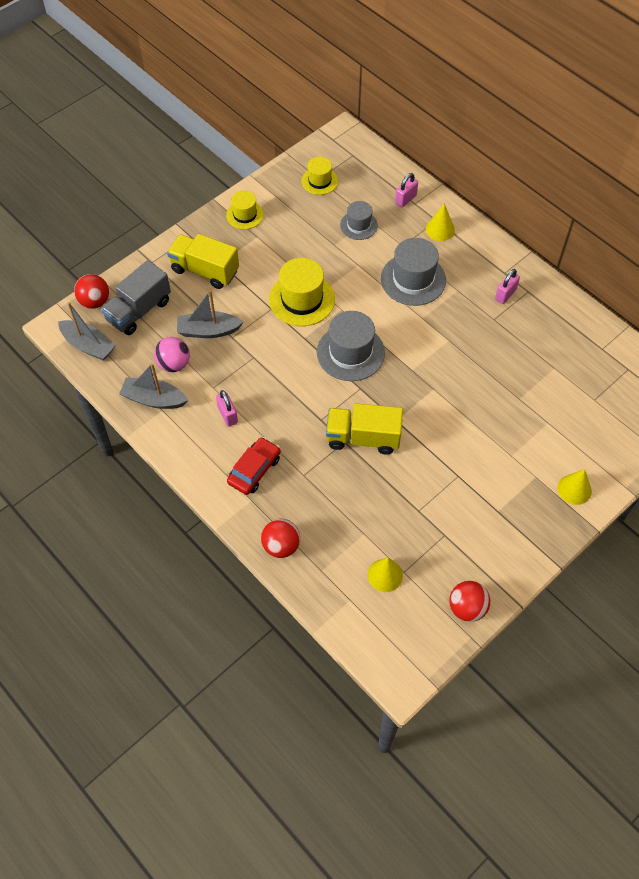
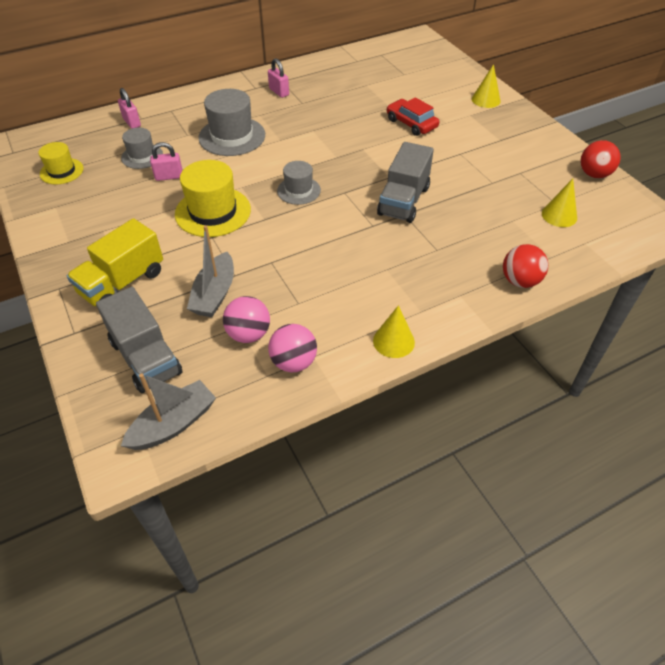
camera: 75 degrees left, 10 degrees down
(95, 301) = (100, 406): red ball -> none
(154, 399) = (293, 362): grey boat -> pink ball
(227, 415) = (342, 296): pink padlock -> pink padlock (169, 176)
(245, 215) = (63, 235): yellow hat -> none
(254, 470) = (421, 286): red car -> red car (411, 123)
(350, 352) = (298, 190): grey hat -> grey hat, size x0.60
(363, 438) = (403, 201): yellow truck -> grey truck
(440, 229) = (183, 110): yellow cone -> yellow cone (393, 341)

